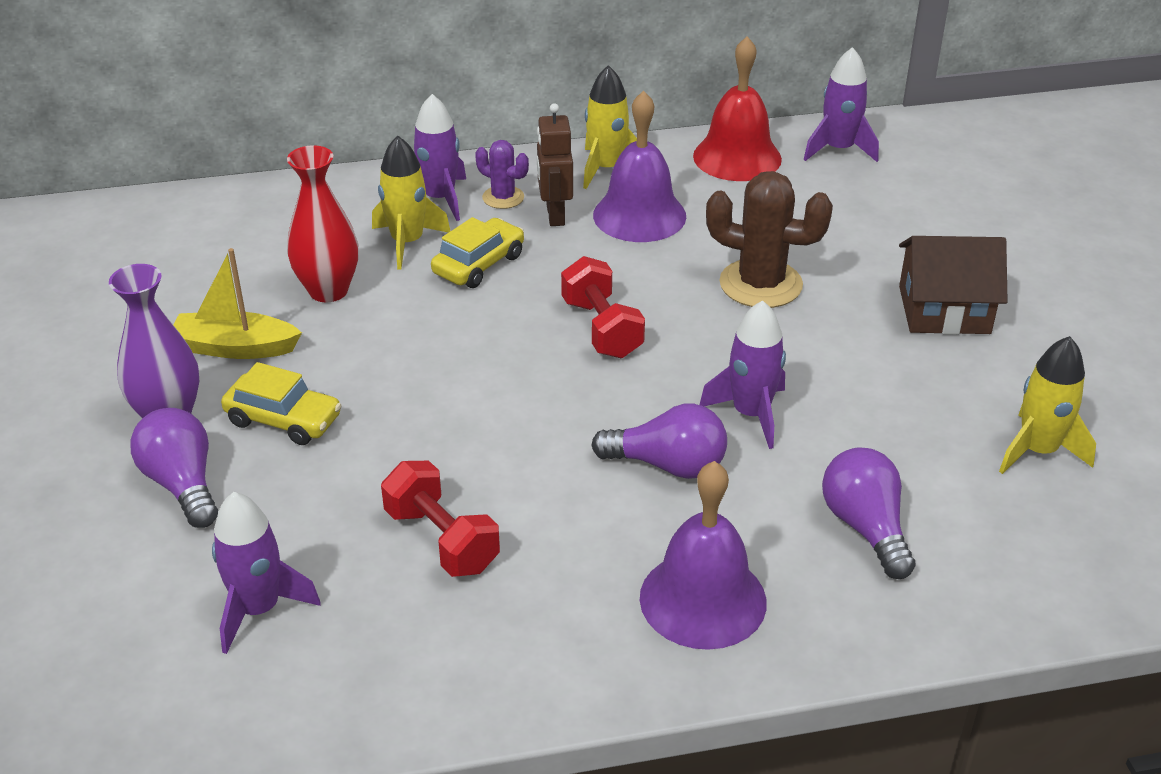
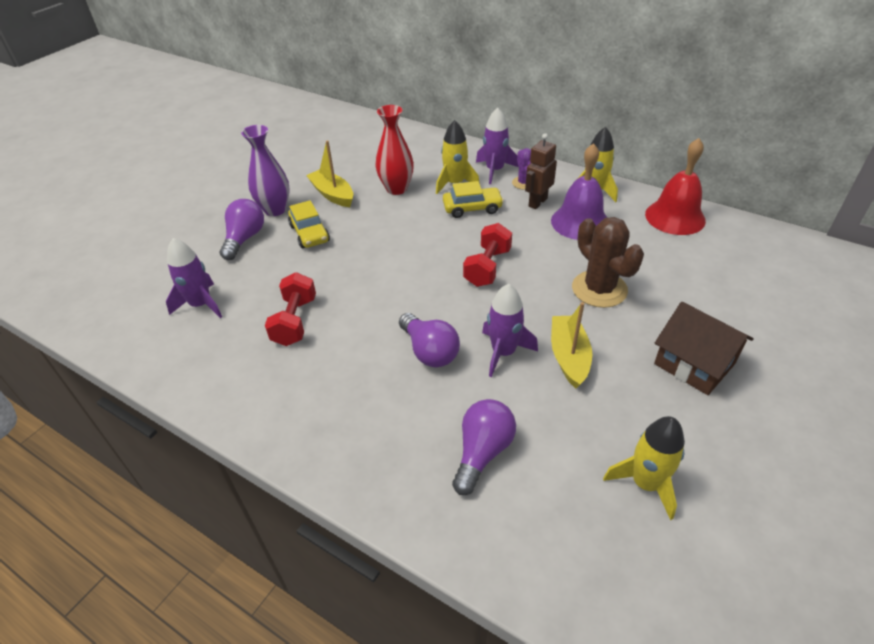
camera: 45 degrees right, 5 degrees up
(703, 599) = (356, 428): purple bell -> none
(822, 376) = (569, 357): none -> yellow boat
(838, 149) = (745, 240): purple rocket -> none

